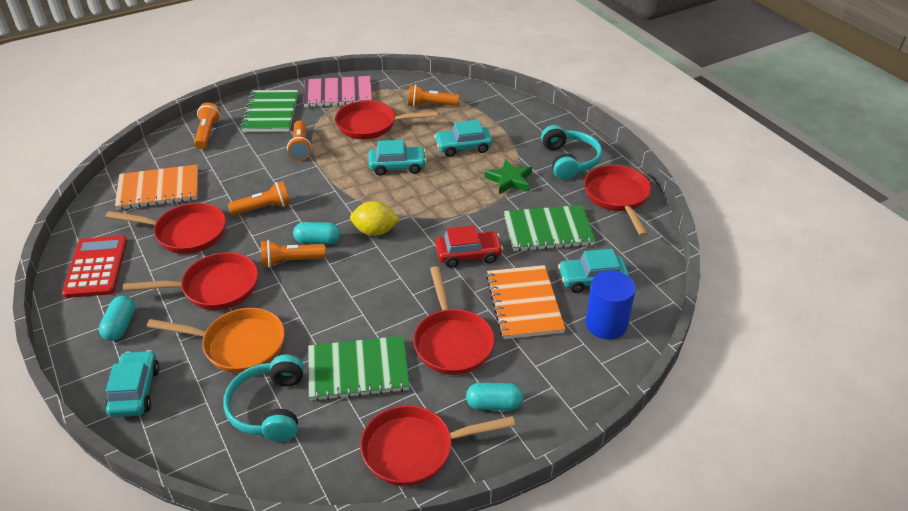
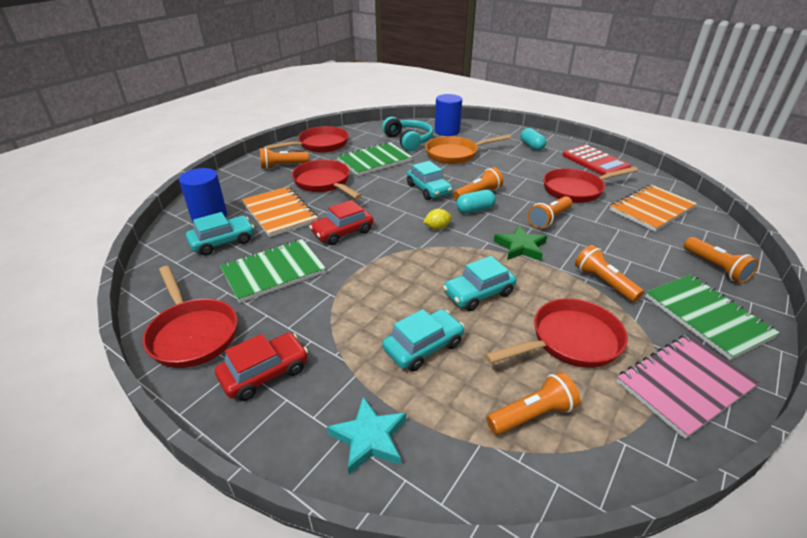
camera: 155 degrees right, 5 degrees down
(135, 391) = (483, 132): turquoise car -> turquoise car (428, 189)
(185, 416) = (447, 131): none -> blue cylinder
(215, 288) = (507, 170): red pan -> none
(375, 231) = (437, 228): yellow lemon -> yellow lemon, size x0.64
(494, 404) = (283, 166): turquoise capsule -> orange flashlight
(509, 180) = (337, 316): green star -> green star (520, 247)
(520, 119) = (369, 438): none -> turquoise star
(569, 161) = (265, 373): turquoise headphones -> red car

